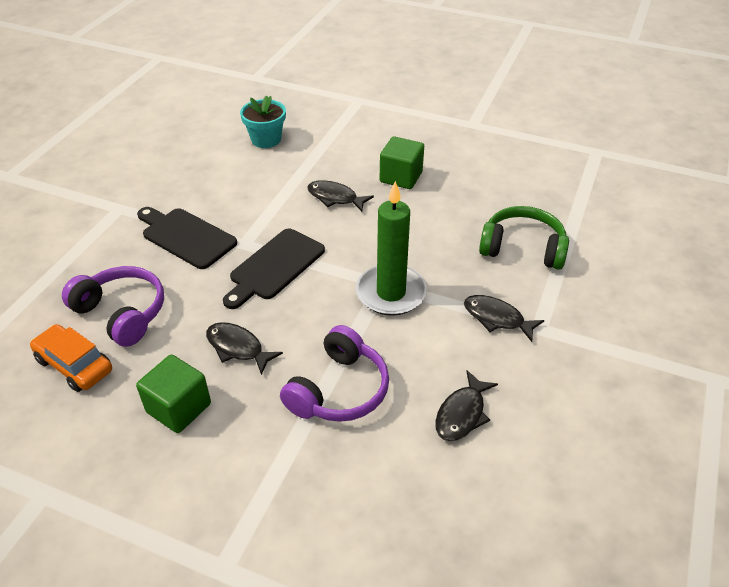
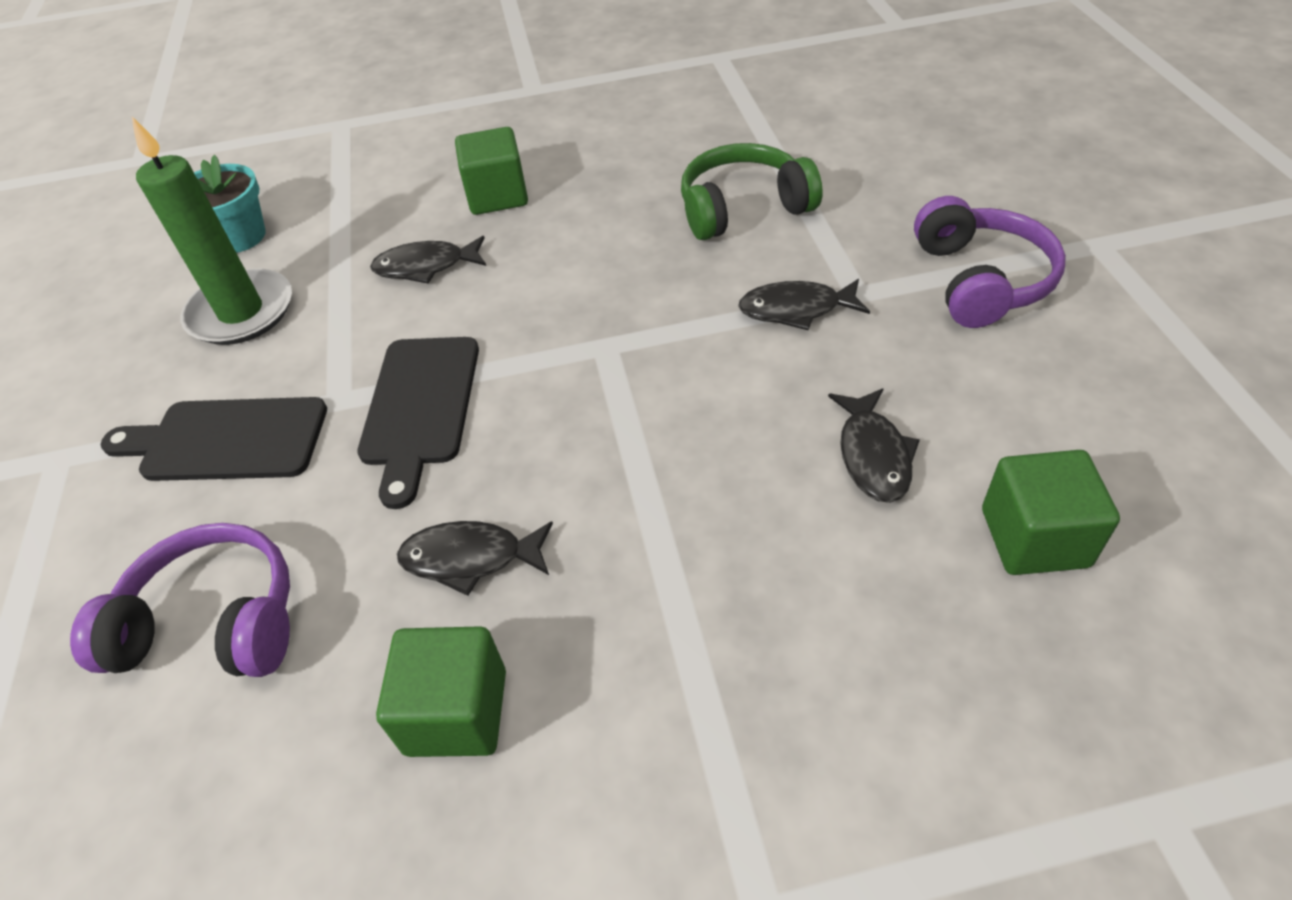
camera: 30 degrees left, 5 degrees up
(74, 365) = (195, 764): orange car -> none
(339, 390) = (682, 525): purple headphones -> purple headphones (980, 280)
(391, 293) = (628, 352): green candle -> green candle (241, 312)
(503, 503) = (1034, 537): none -> green cube

